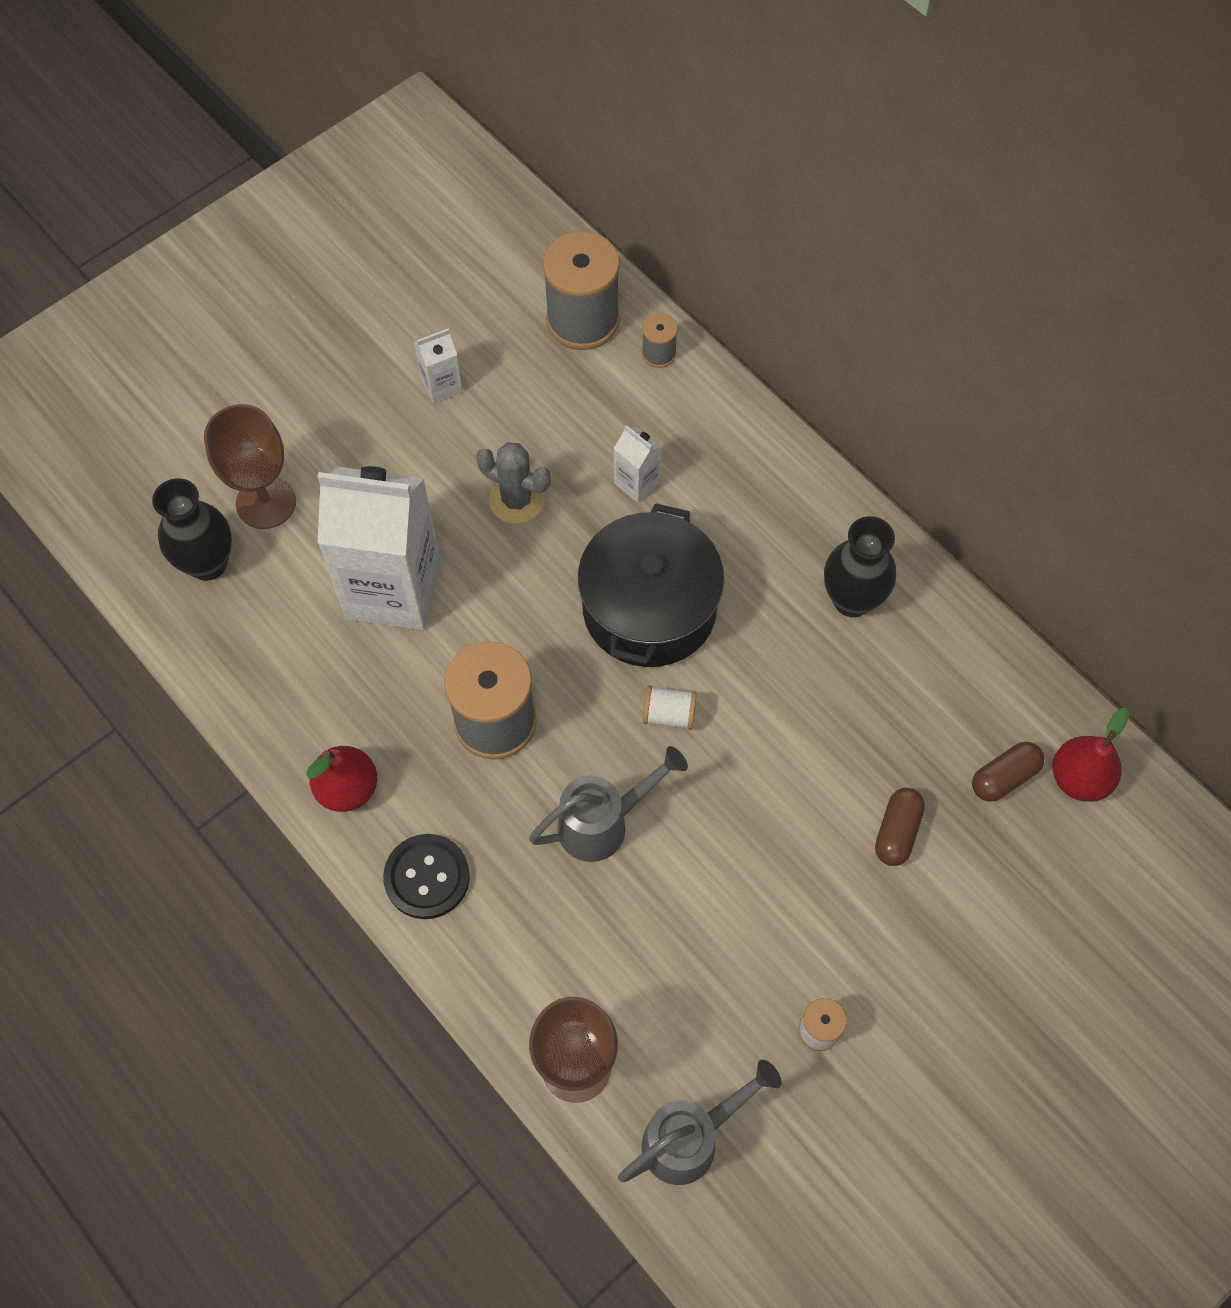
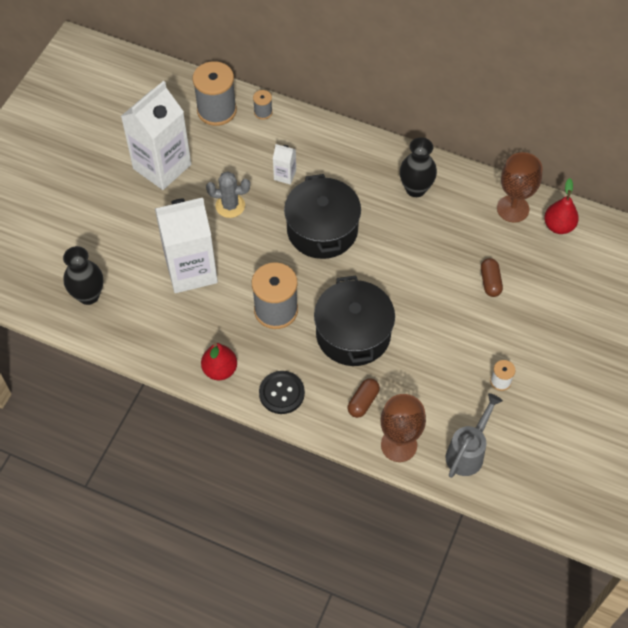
camera: 25 degrees left, 5 degrees down
(266, 503) = (102, 255): brown goblet -> brown goblet (513, 209)
(441, 385) = (162, 166): white carton -> white carton, size x2.36
(604, 823) = (353, 334): grey watering can -> black pot
(669, 715) = (358, 273): white spool -> none
(1004, 777) = (525, 239): brown capsule -> brown capsule (363, 402)

